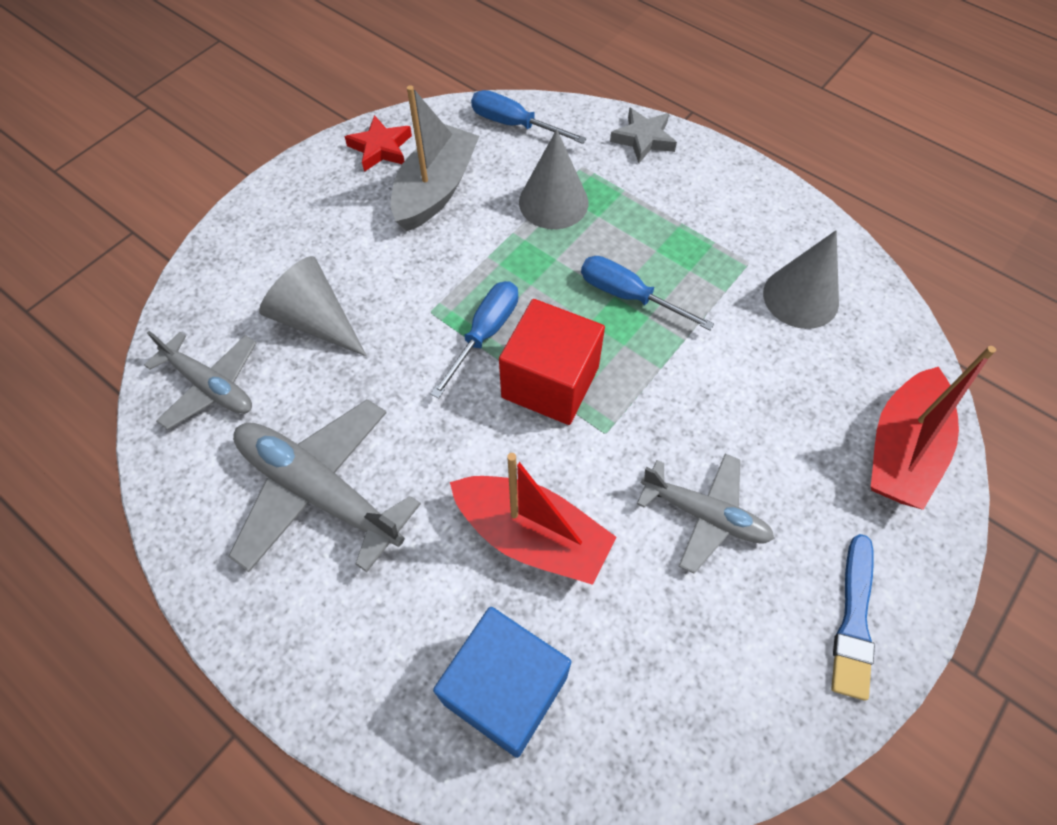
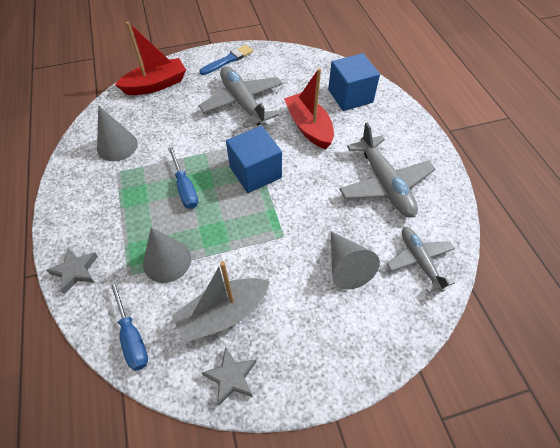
camera: 145 degrees left, 5 degrees down
(381, 148) = (231, 377): red star -> grey star
(484, 334) = (266, 209): blue screwdriver -> none
(550, 382) = (255, 172): red cube -> blue cube
(705, 515) = (242, 102): grey plane -> grey plane, size x1.56

